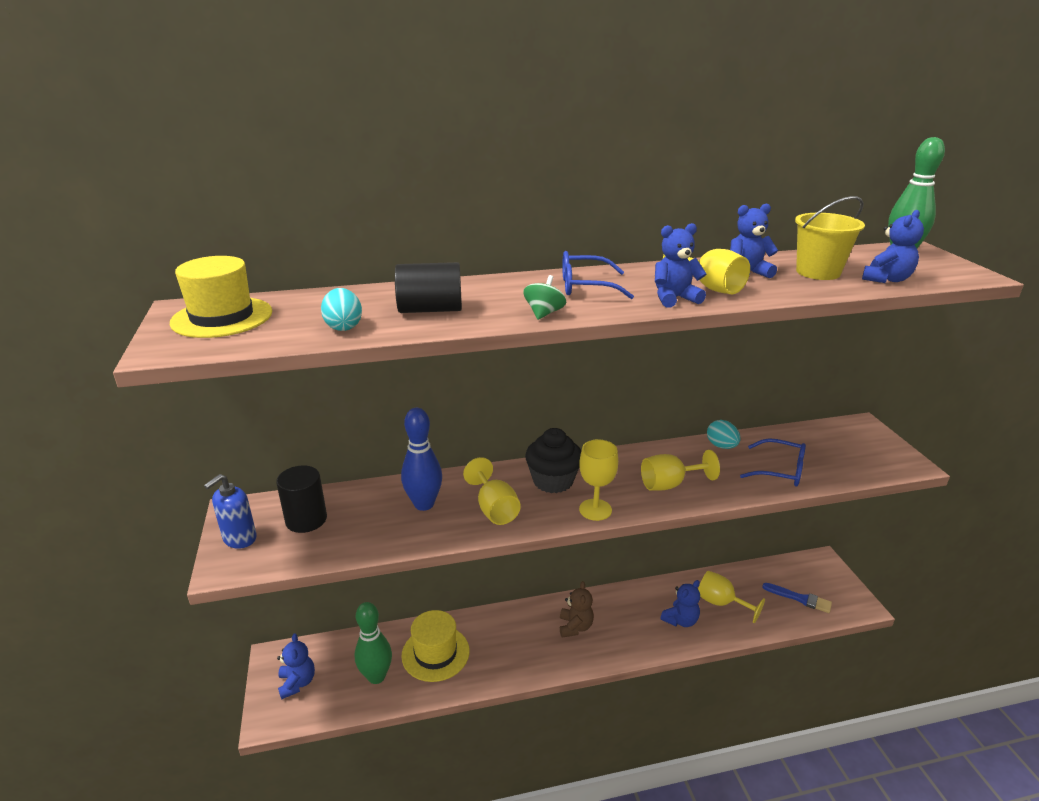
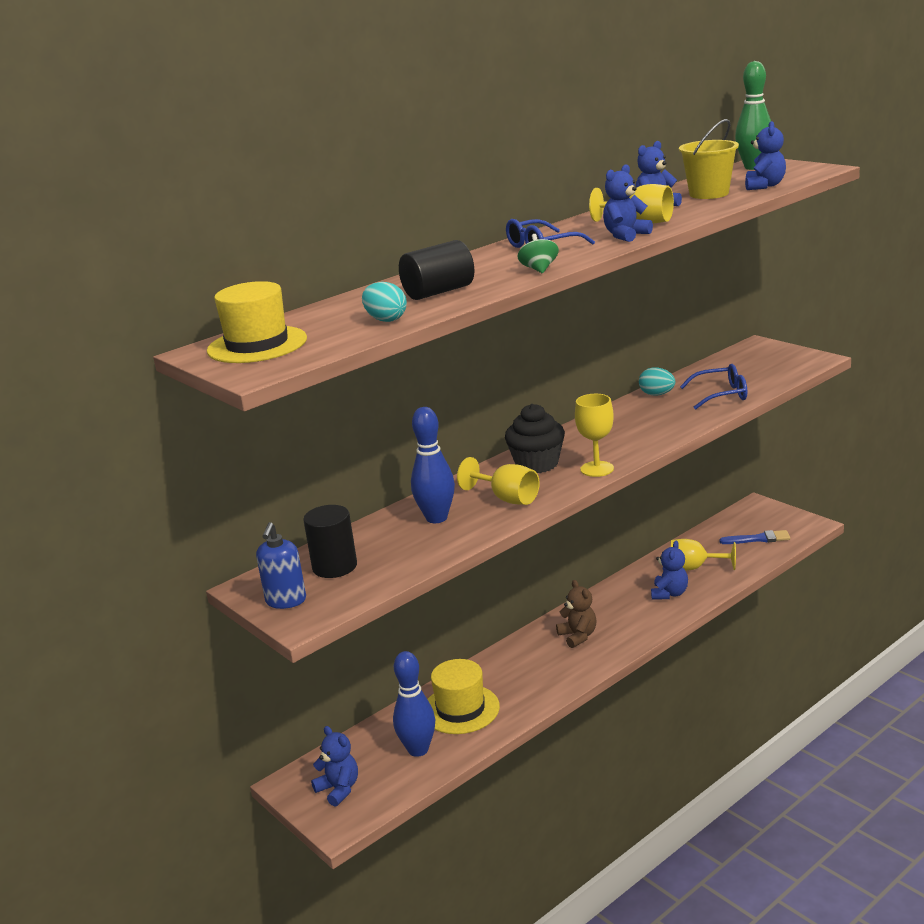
camera: 25 degrees left, 5 degrees down
(376, 676) = (418, 749): green bowling pin -> blue bowling pin
(669, 484) = (641, 433): yellow goblet -> none

